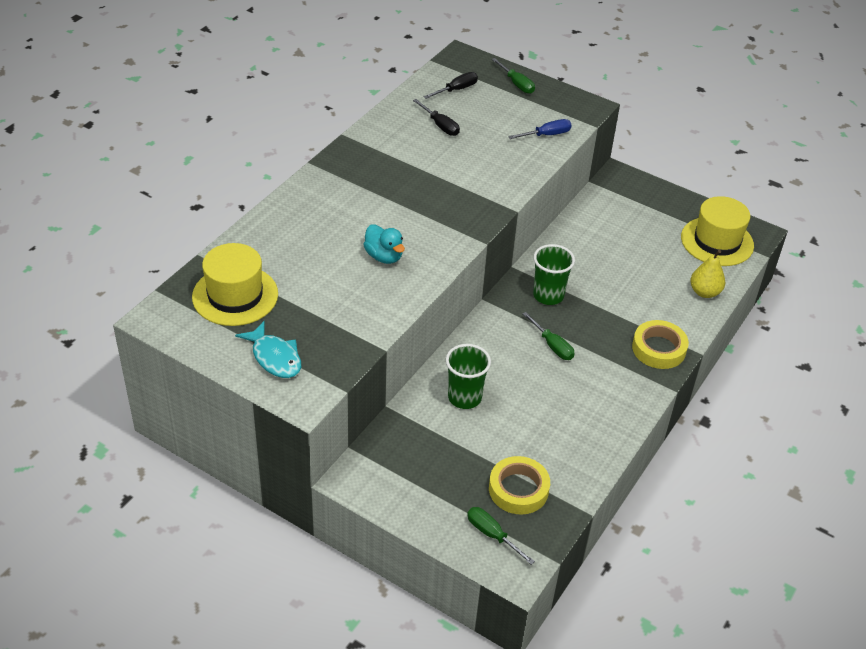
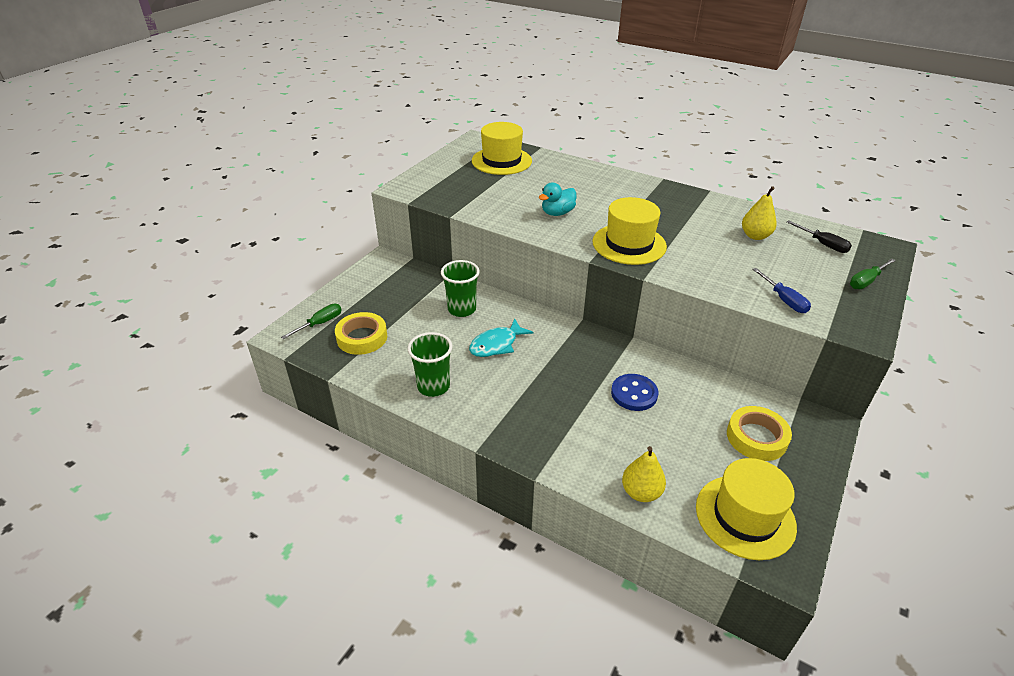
camera: 90 degrees right, 5 degrees down
(274, 357) = (442, 177): turquoise fish -> turquoise fish (496, 344)
(440, 125) = (755, 236): black screwdriver -> yellow pear
(453, 211) = (629, 244): none -> yellow hat
(548, 295) = (598, 360): green cup -> green cup (433, 386)
(552, 345) = (530, 361): green screwdriver -> none
(593, 278) = (634, 394): none -> blue button
(659, 349) = (537, 440): yellow tape -> yellow tape (756, 437)

